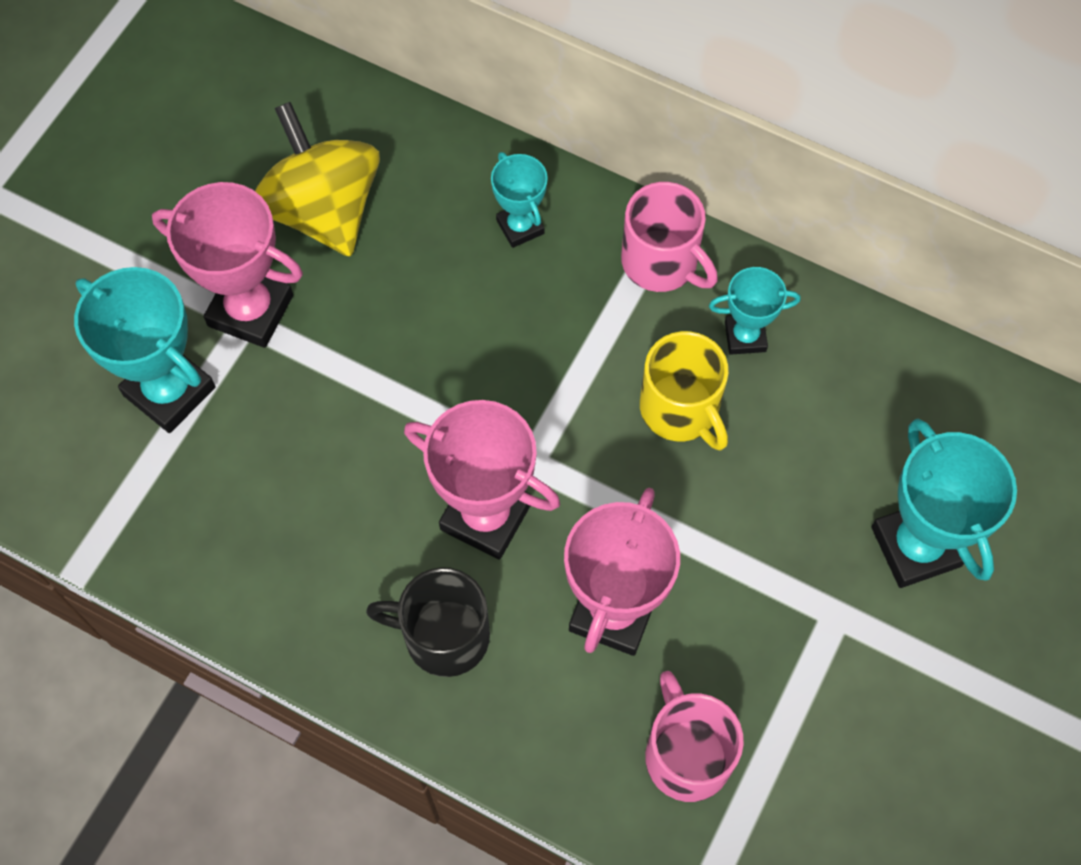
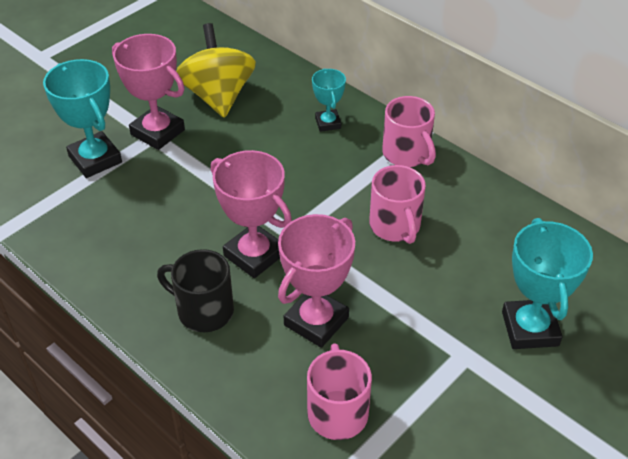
camera: 15 degrees right, 20 degrees down
(681, 409) = (395, 226): yellow mug -> pink mug
(745, 337) = (447, 198): turquoise trophy -> none

